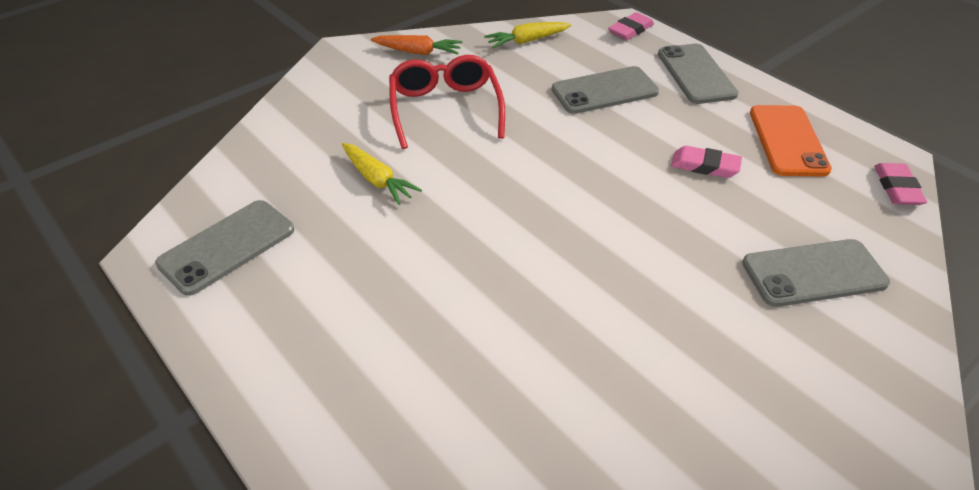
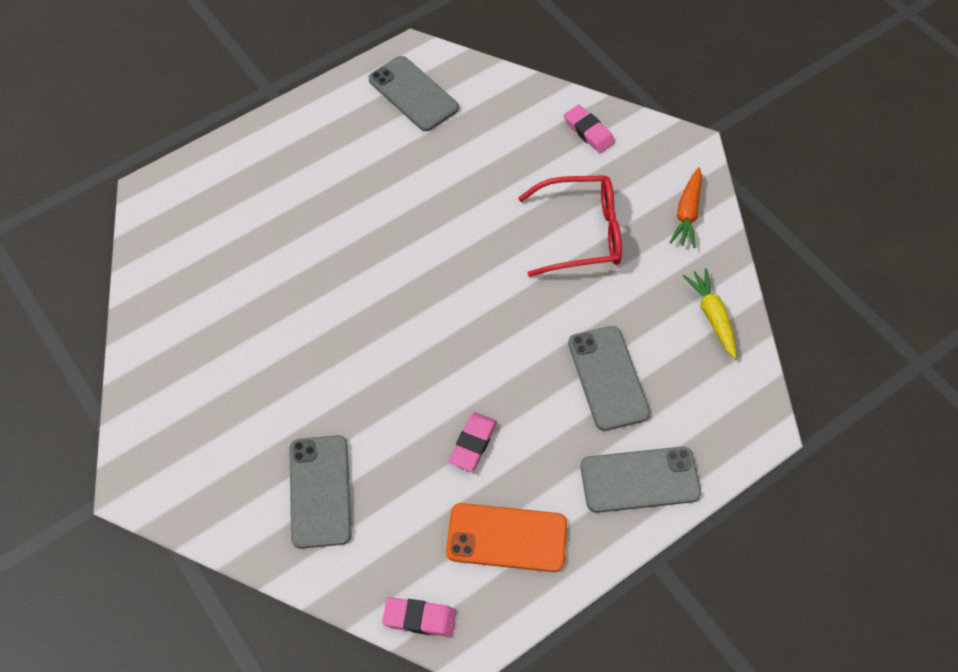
camera: 95 degrees right, 15 degrees up
(377, 180) = (480, 181): yellow carrot -> none
(630, 30) = (741, 430): pink eraser -> pink eraser (588, 132)

